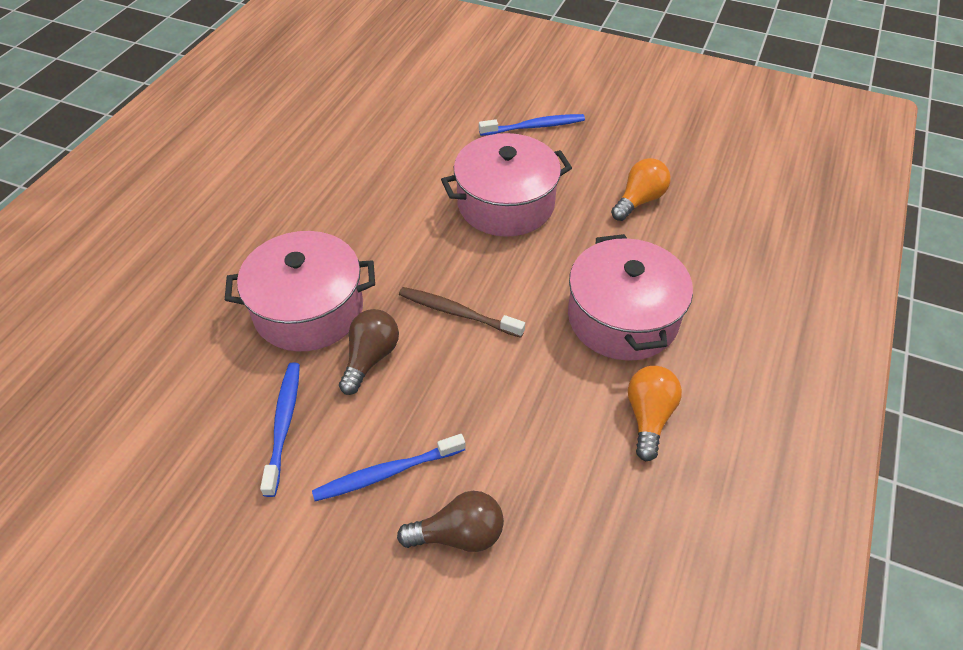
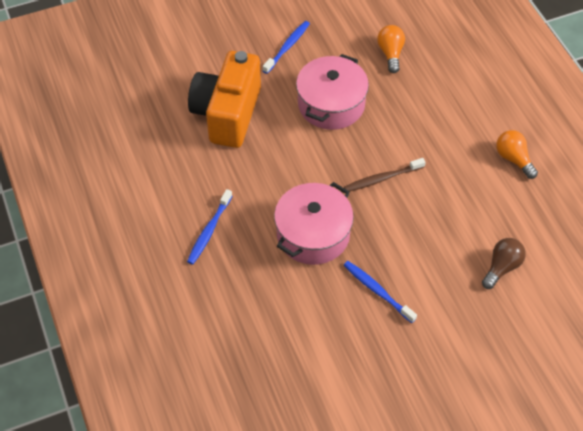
camera: 45 degrees left, 5 degrees up
(370, 358) = (373, 231): brown light bulb -> none
(387, 473) = (445, 270): blue toothbrush -> blue toothbrush (209, 230)
(394, 144) = (227, 113): none -> orange camera
(622, 318) = (453, 122): pink pot -> none

